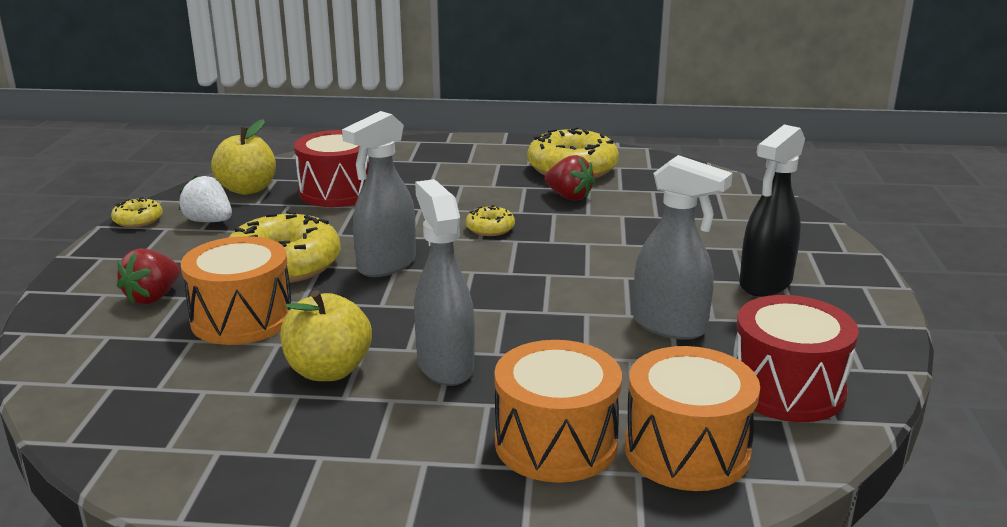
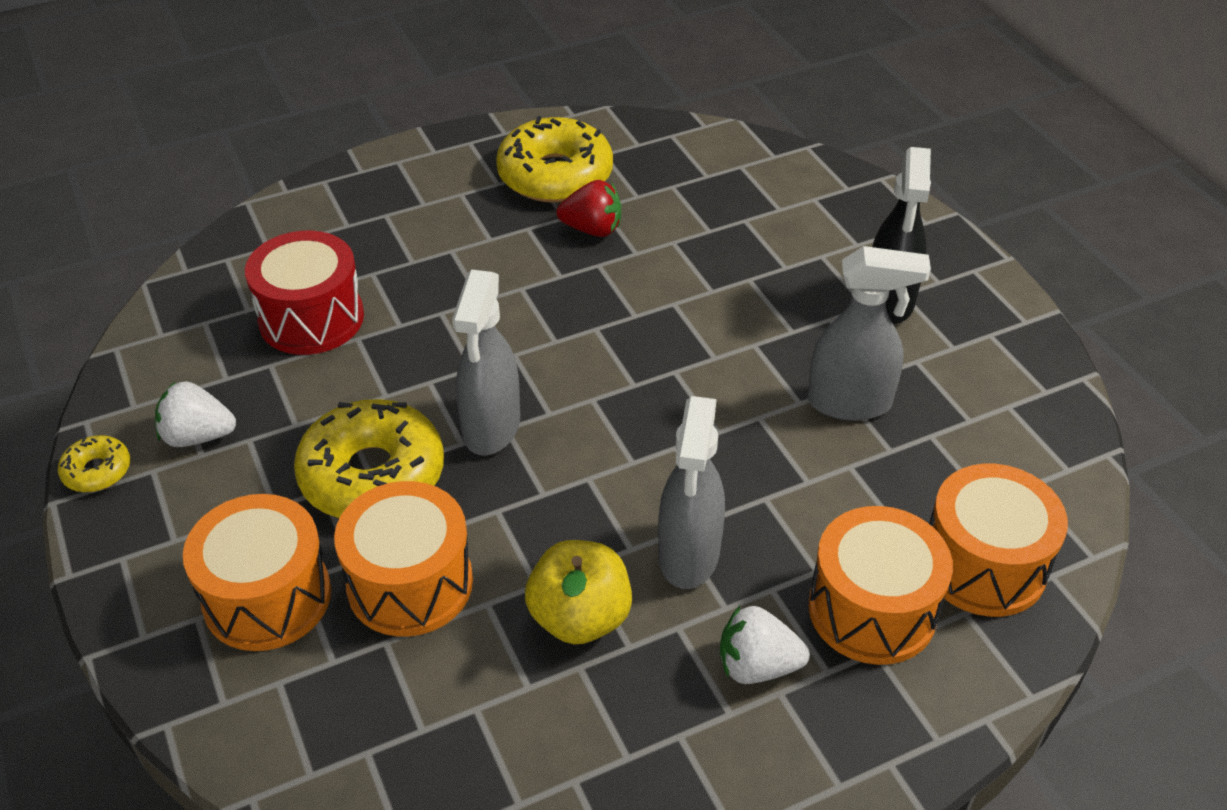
camera: 30 degrees left, 20 degrees up
(153, 297) = (267, 597): red strawberry -> orange drum
(247, 189) = (187, 356): yellow apple -> none
(424, 441) = (757, 666): none -> white strawberry
(445, 365) = (688, 555): grey spray bottle -> grey spray bottle turned 120 degrees counterclockwise
(490, 228) = (552, 319): yellow donut -> none
(787, 389) = (1006, 446): red drum -> none

